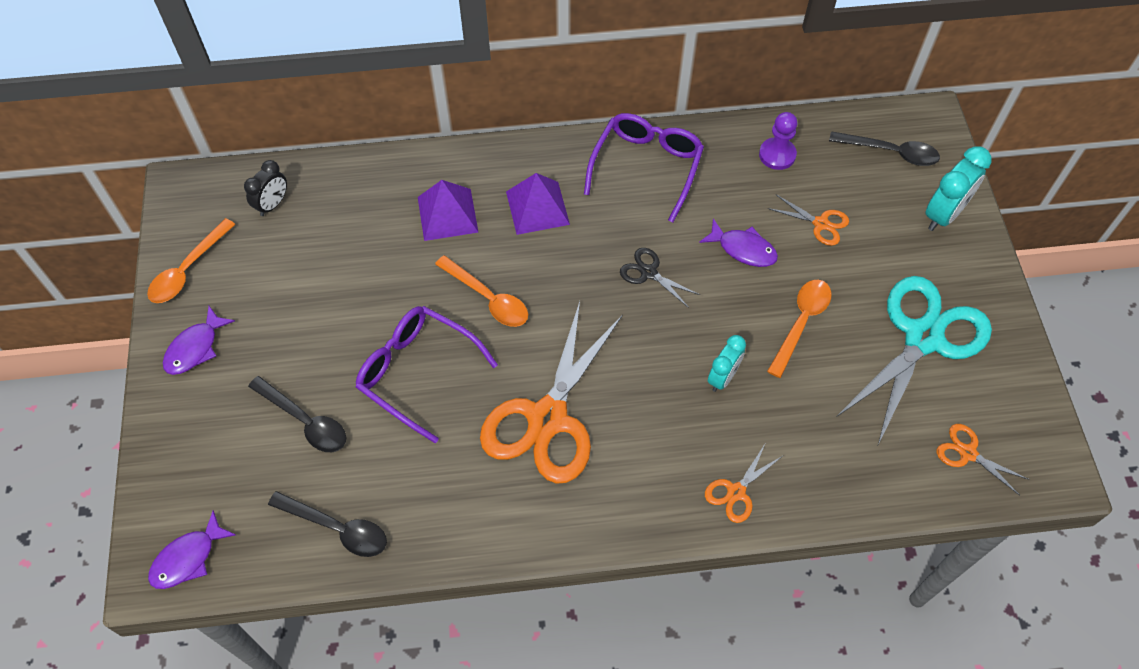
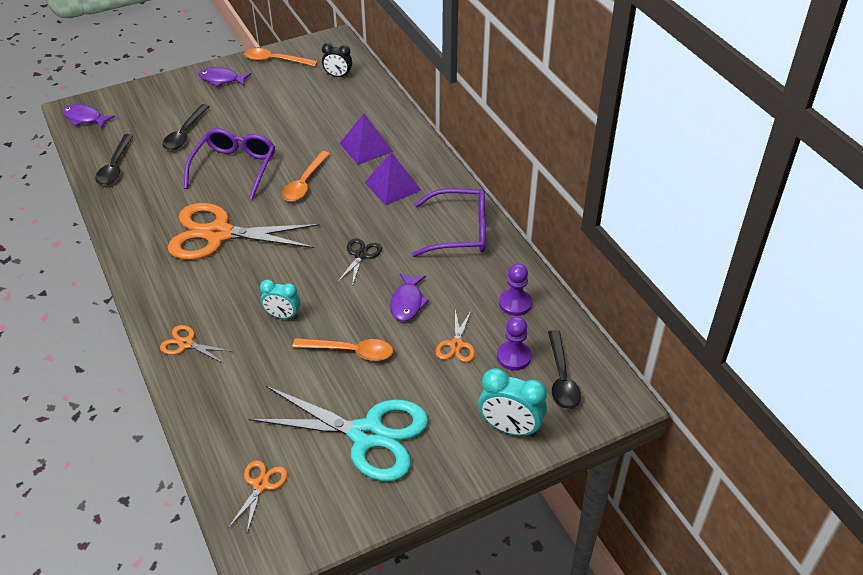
camera: 70 degrees right, 15 degrees down
(851, 181) = (513, 357): none -> purple pawn

